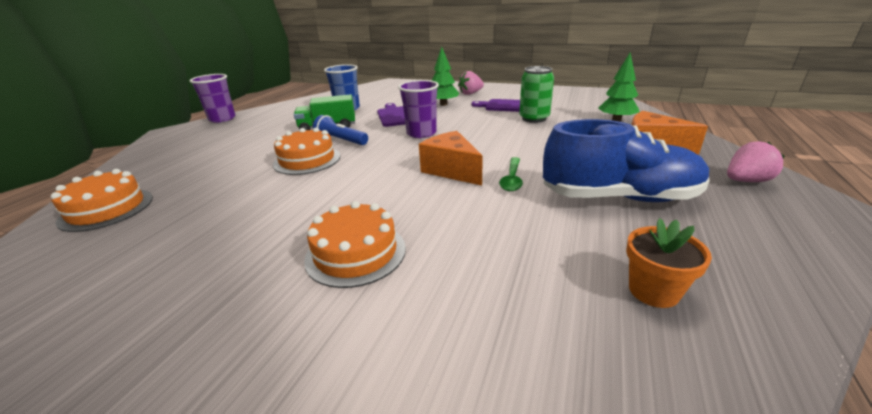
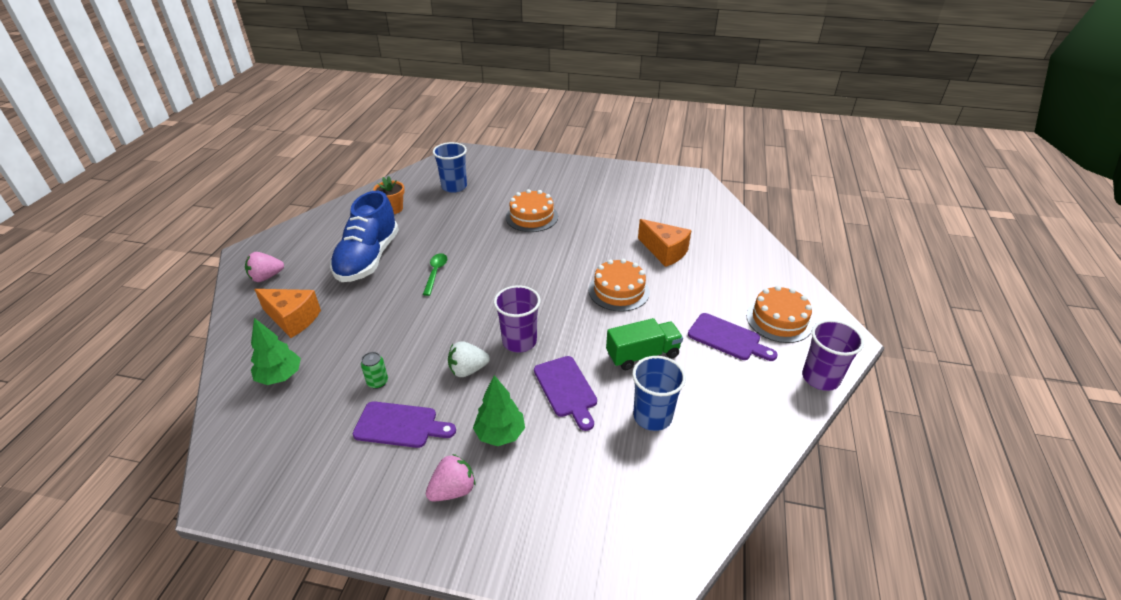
camera: 170 degrees right, 10 degrees up
(107, 209) = (721, 235): orange cake -> orange cake (779, 320)
(253, 133) = (727, 338): none -> purple cutting board
(341, 141) = (605, 324): blue flashlight -> none
(451, 170) = (483, 281): orange cheese -> orange cheese (664, 251)
(465, 122) = (468, 370): none -> white strawberry
(526, 362) = (454, 187): none -> blue cup
(534, 118) = (377, 382): green can -> green can, size x0.55
(619, 197) = (368, 258): blue shoe -> blue shoe turned 75 degrees counterclockwise

